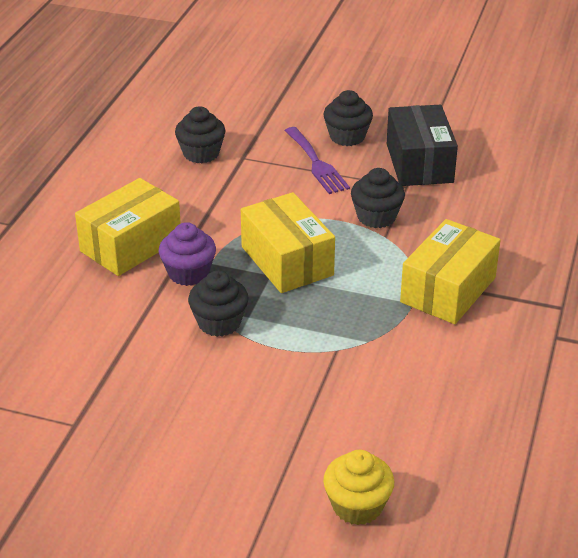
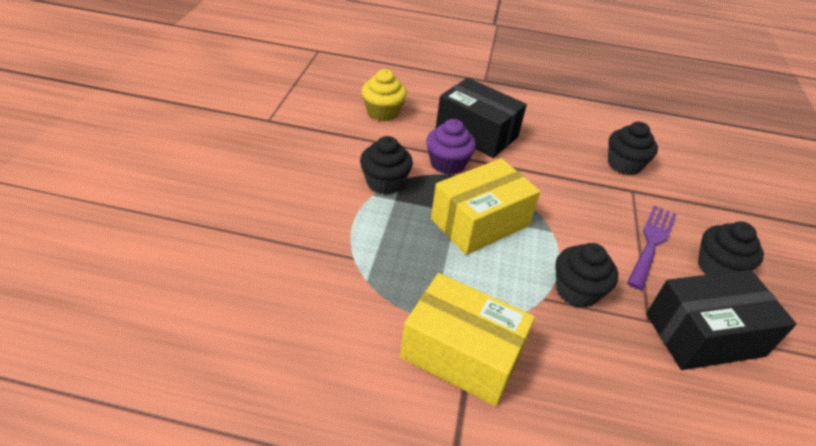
camera: 80 degrees right, 5 degrees up
(131, 245) = (476, 133): yellow box -> black box
(316, 163) = (651, 242): purple fork -> purple fork turned 150 degrees clockwise
(357, 506) = (143, 270): yellow cupcake -> yellow cupcake (383, 112)

